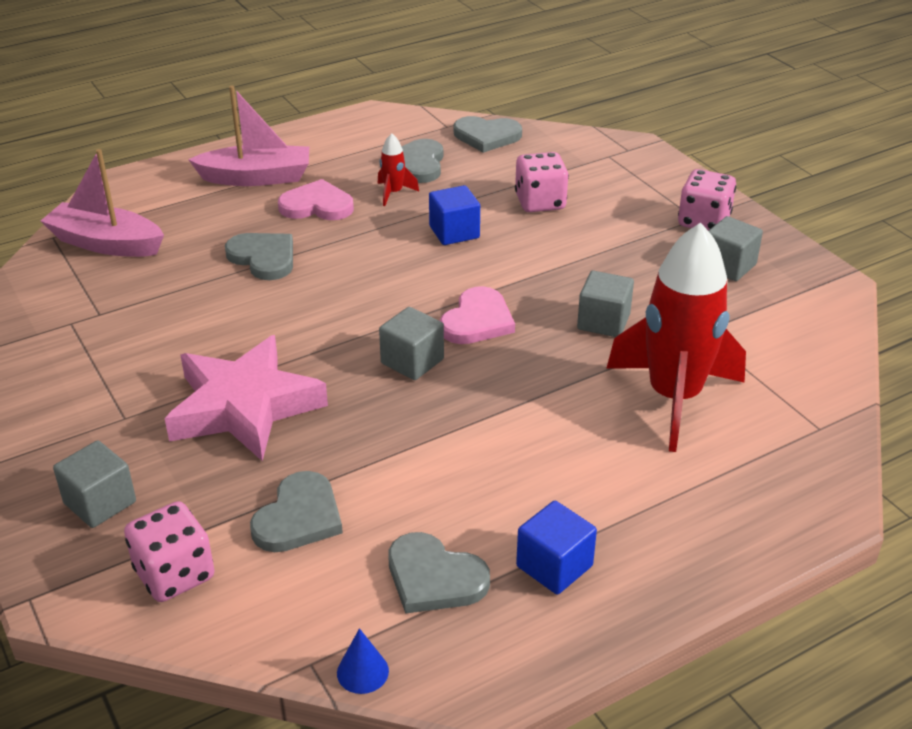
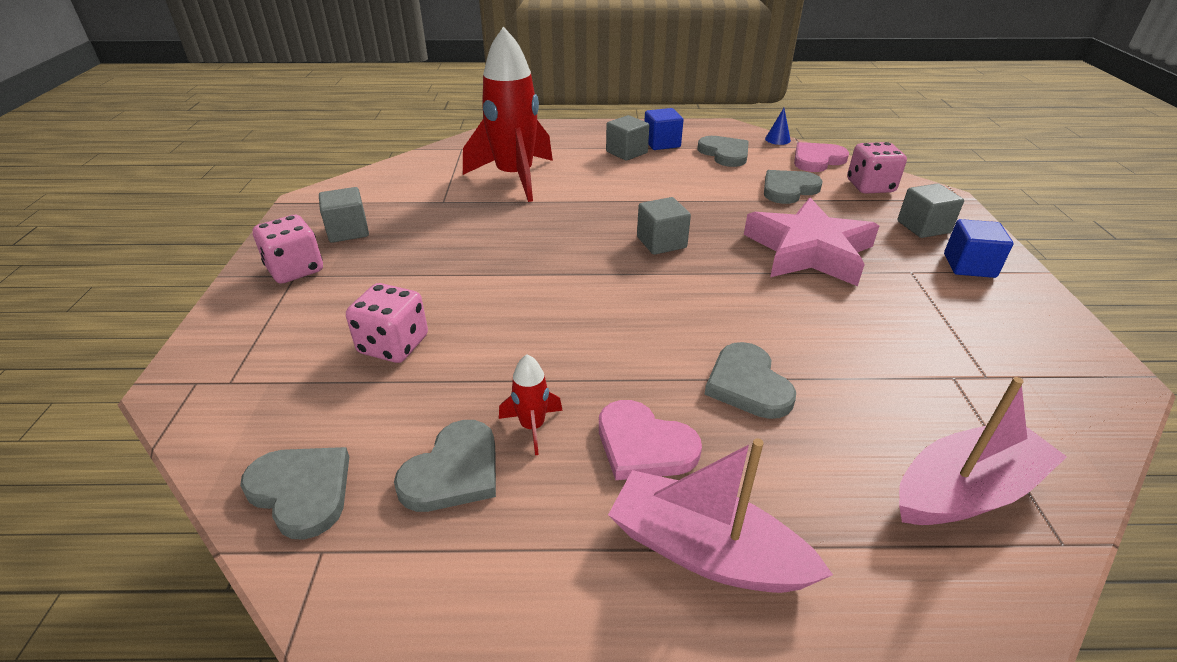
camera: 150 degrees left, 0 degrees up
(106, 243) = (965, 491): pink boat -> pink boat turned 75 degrees counterclockwise
(454, 232) = (519, 341): blue cube -> blue cube (969, 265)
(477, 321) = (585, 254): pink heart -> pink heart (817, 160)
(603, 322) = (495, 225): grey cube -> grey cube (626, 152)

